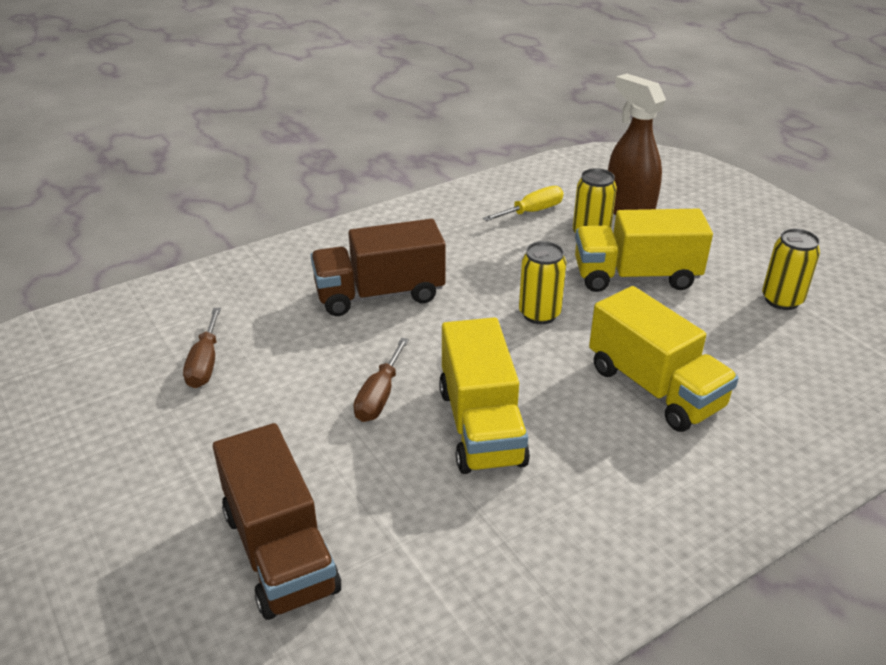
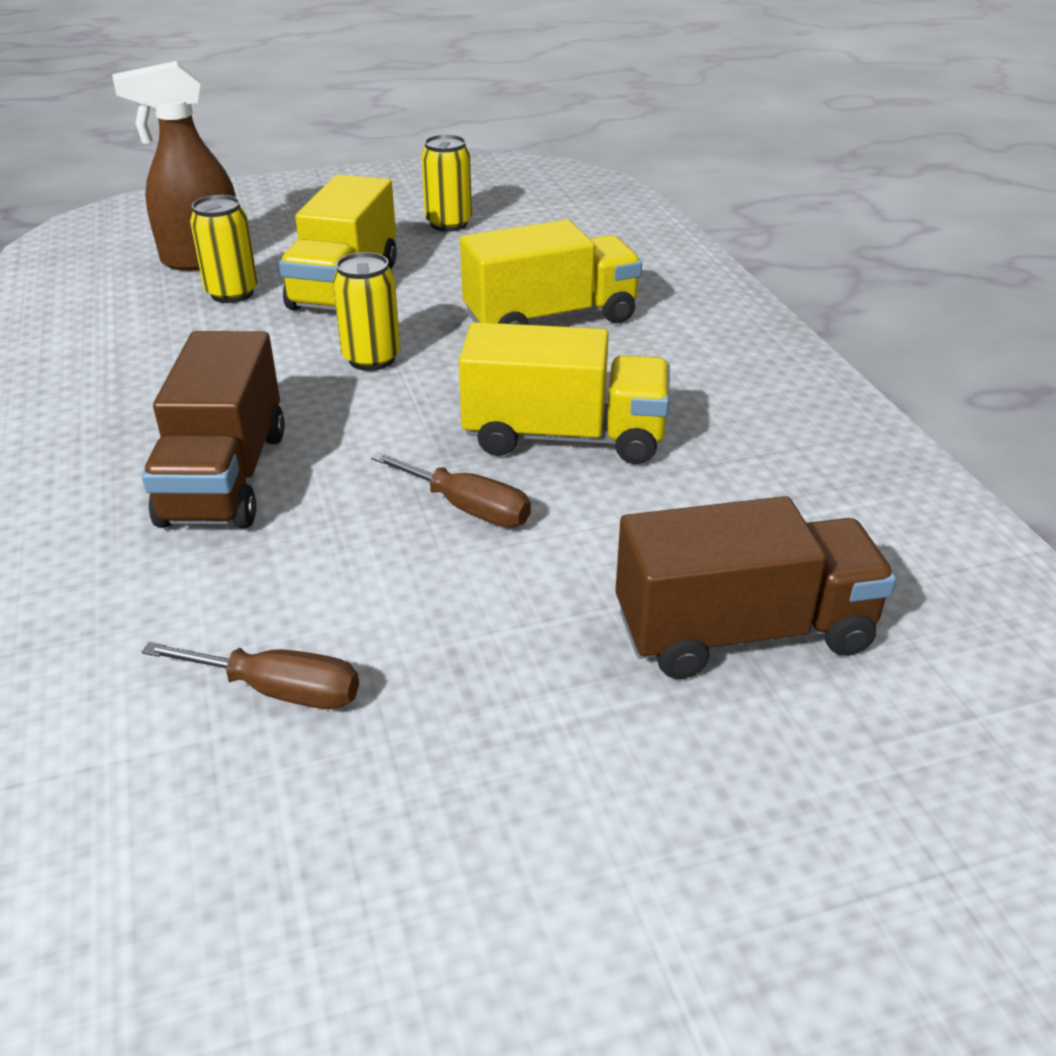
camera: 75 degrees left, 0 degrees up
(532, 211) = (134, 320): yellow screwdriver -> none

